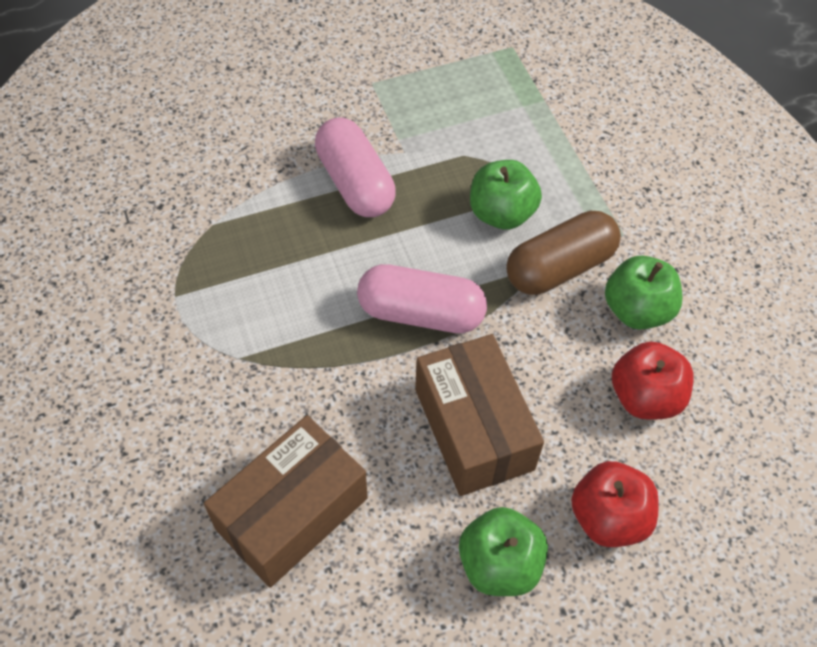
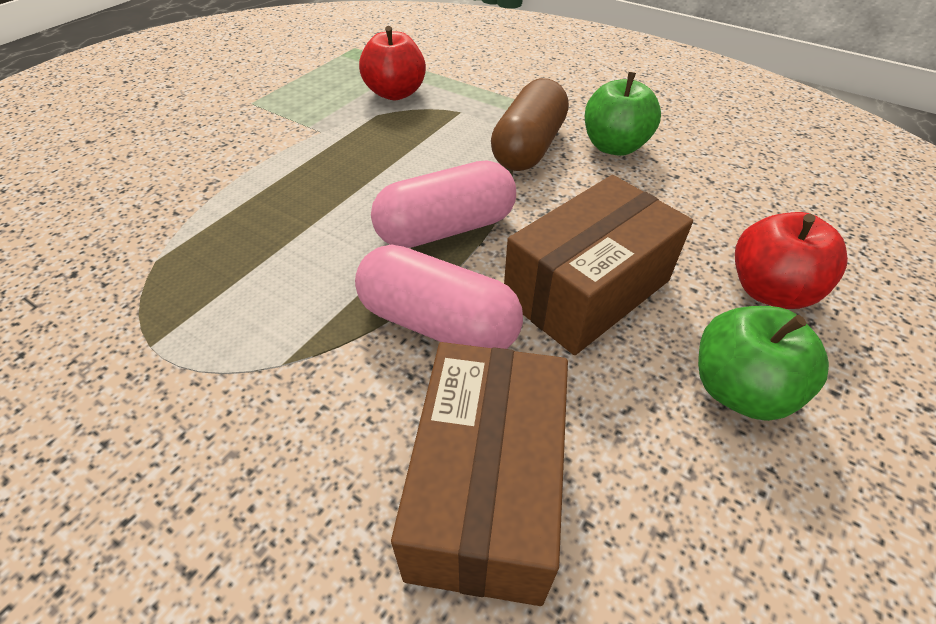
camera: 35 degrees left, 10 degrees down
(355, 183) = (293, 167): pink capsule -> pink capsule (438, 323)
(473, 429) = (587, 289): brown box -> brown box turned 75 degrees counterclockwise
(501, 213) = (446, 135): green apple -> none
(645, 397) = (687, 194): red apple -> red apple (395, 93)

